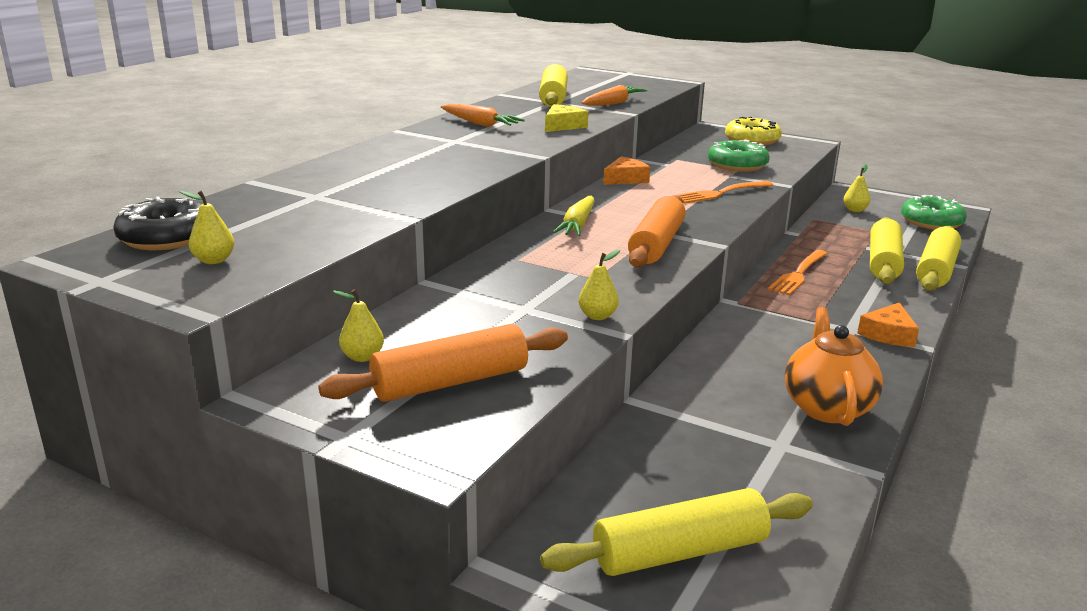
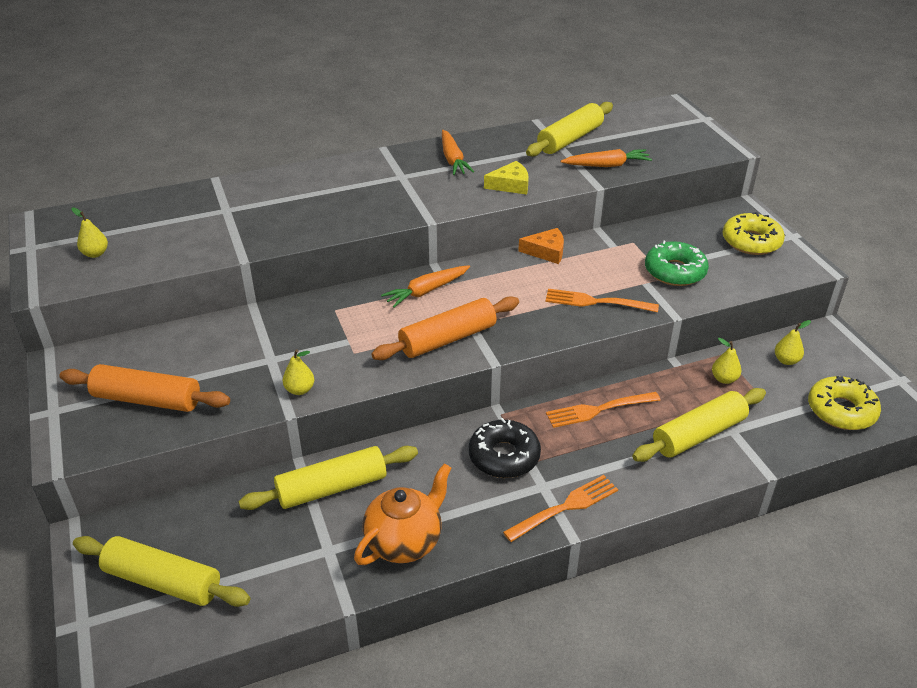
camera: 40 degrees right, 15 degrees up
(167, 237) = (103, 221): black donut -> black donut (504, 456)
(362, 357) = (135, 354): yellow pear -> yellow pear (724, 379)
(577, 225) = (426, 291): yellow carrot -> orange carrot
(888, 334) = (564, 508): orange cheese -> orange fork
(931, 222) = (841, 410): green donut -> yellow donut
(936, 270) = (733, 467): yellow rolling pin -> yellow rolling pin (332, 487)

